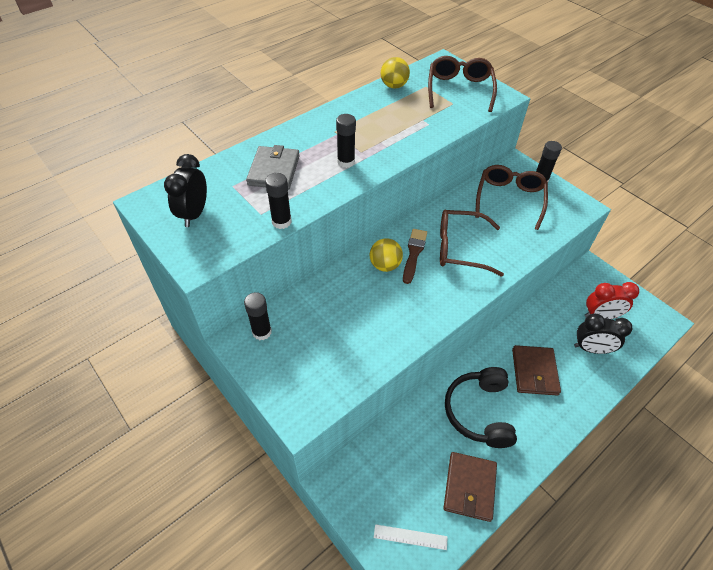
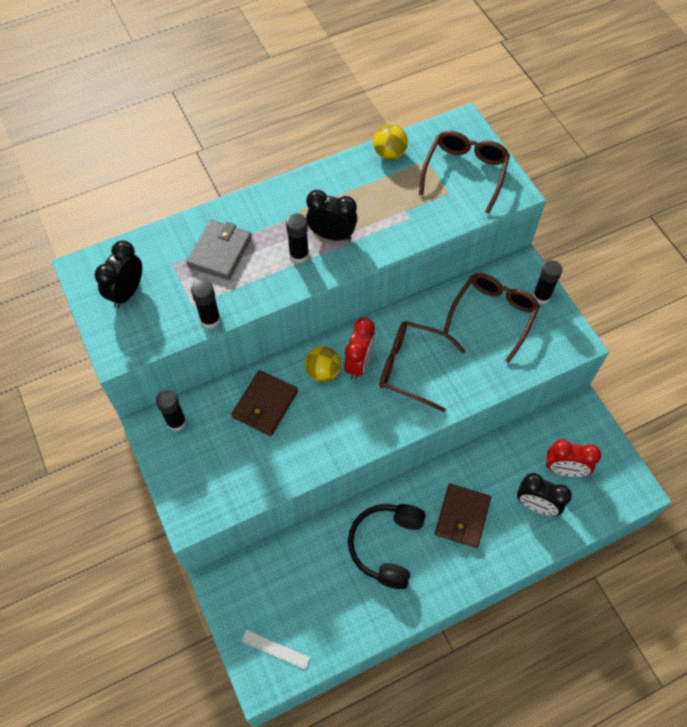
camera: 15 degrees right, 10 degrees up
(369, 144) = (332, 235): none -> black clock
(414, 253) = (359, 364): brown brush -> red clock
(469, 487) = (348, 618): brown wallet -> brown wallet (265, 404)

